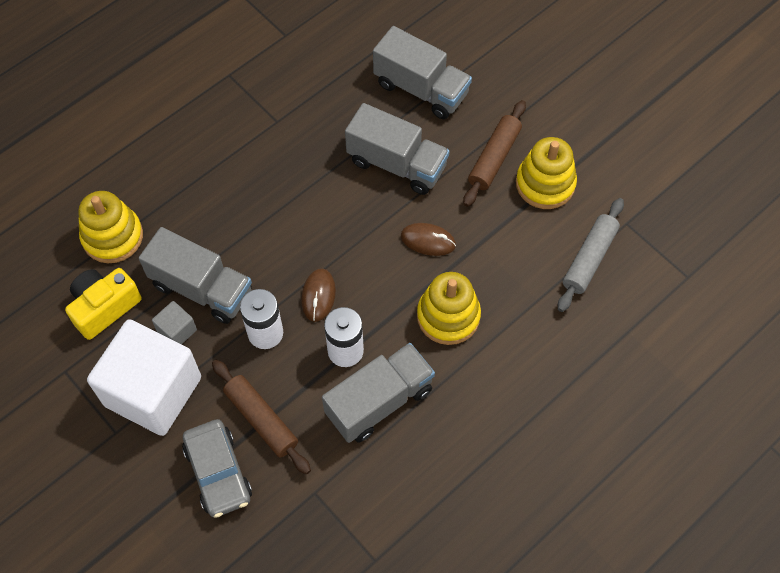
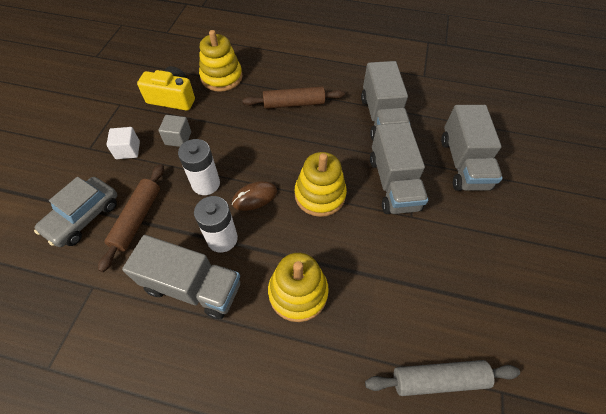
camera: 55 degrees right, 5 degrees down
(153, 391) = (128, 150): white cube -> white cube, size x0.41
(202, 288) = (216, 134): grey truck -> grey truck (381, 118)
(428, 240) = (350, 239): brown mouse -> none
(494, 158) = (457, 242): brown rolling pin -> brown rolling pin (294, 104)
(545, 184) = (472, 294): yellow stacking toy -> yellow stacking toy (320, 195)

